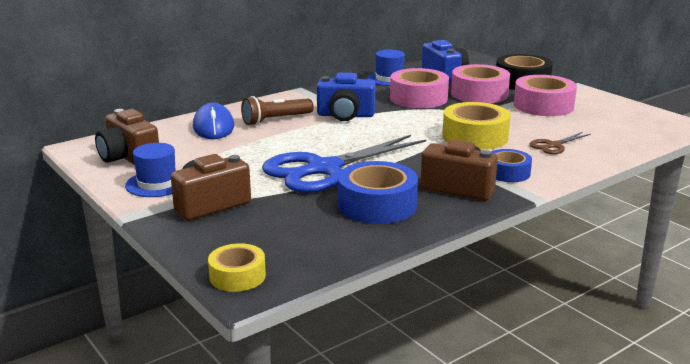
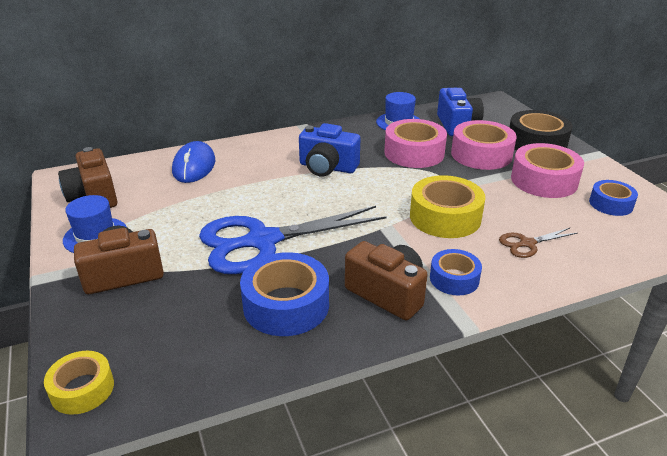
camera: 15 degrees right, 10 degrees up
(275, 120) = (256, 165): brown flashlight -> none
(606, 115) = (611, 204): none -> blue tape

